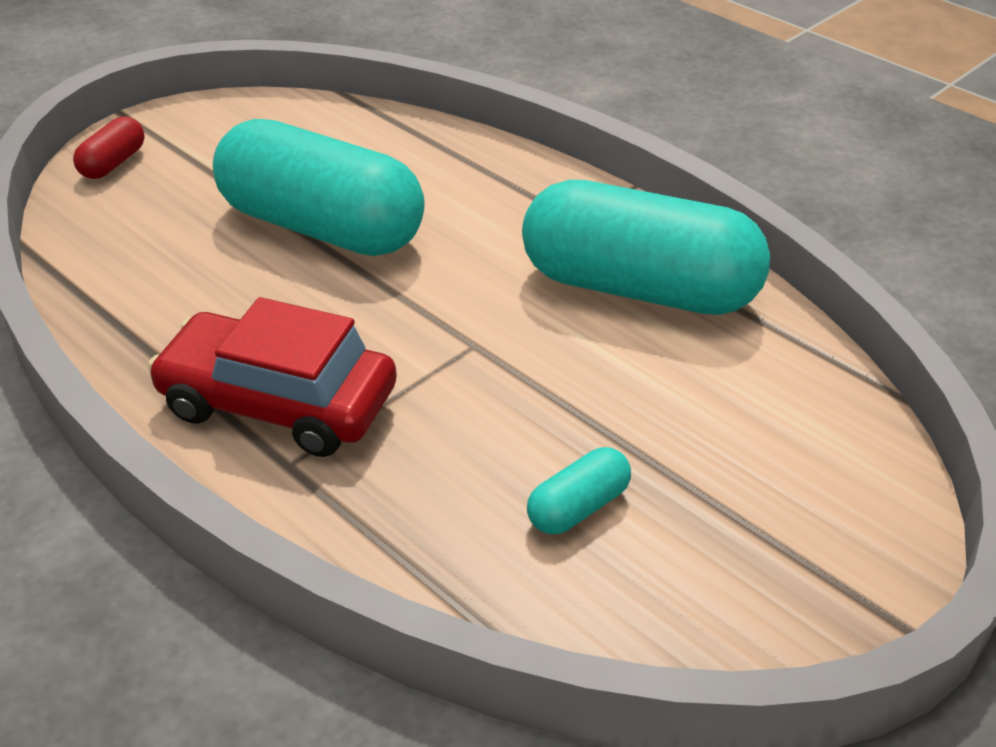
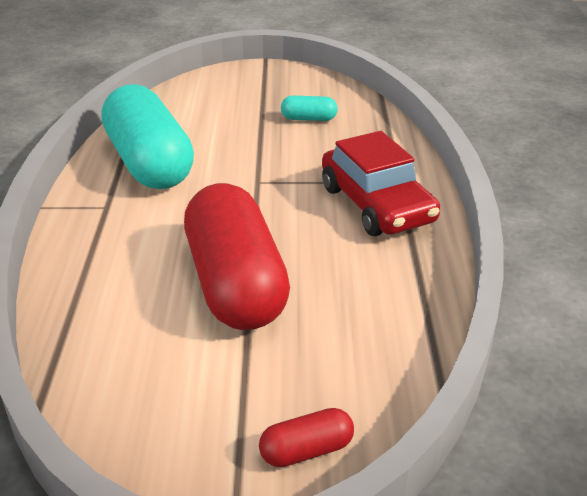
camera: 135 degrees left, 5 degrees down
(321, 227) = (236, 284): turquoise capsule -> red capsule

